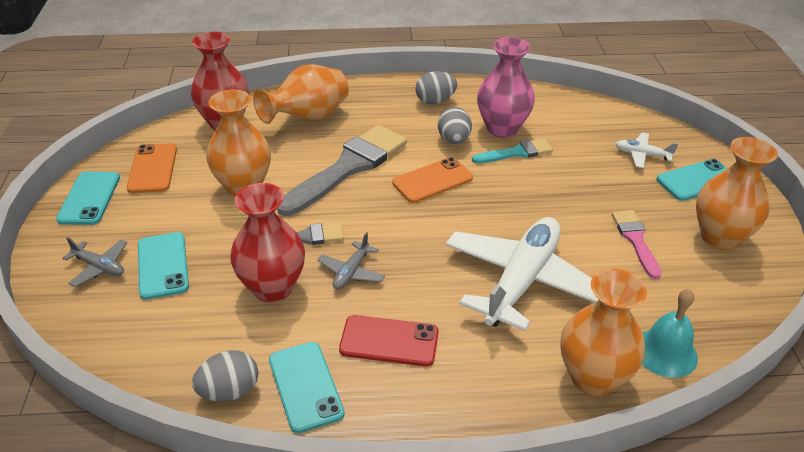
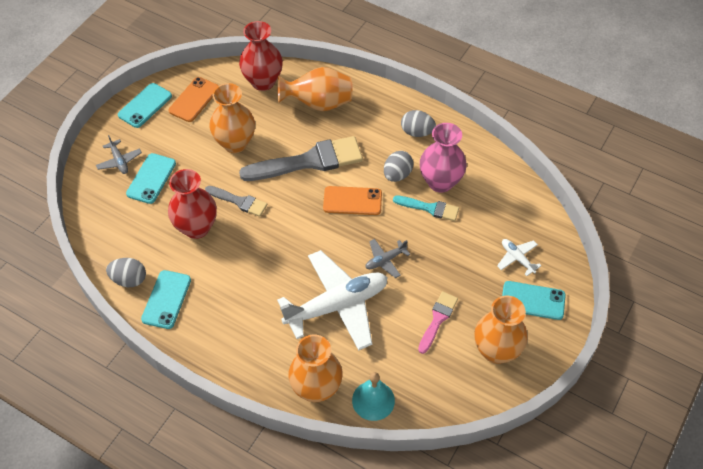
camera: 35 degrees right, 15 degrees up
(351, 272) = (246, 242): grey plane -> grey plane (385, 260)
(389, 341) = (229, 299): red phone -> none

